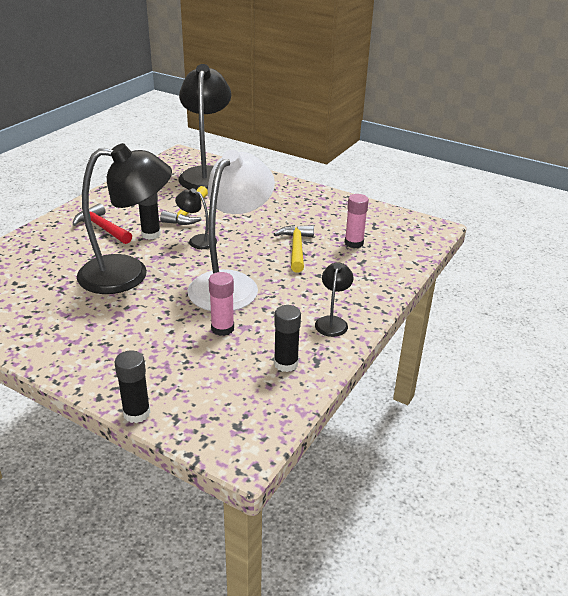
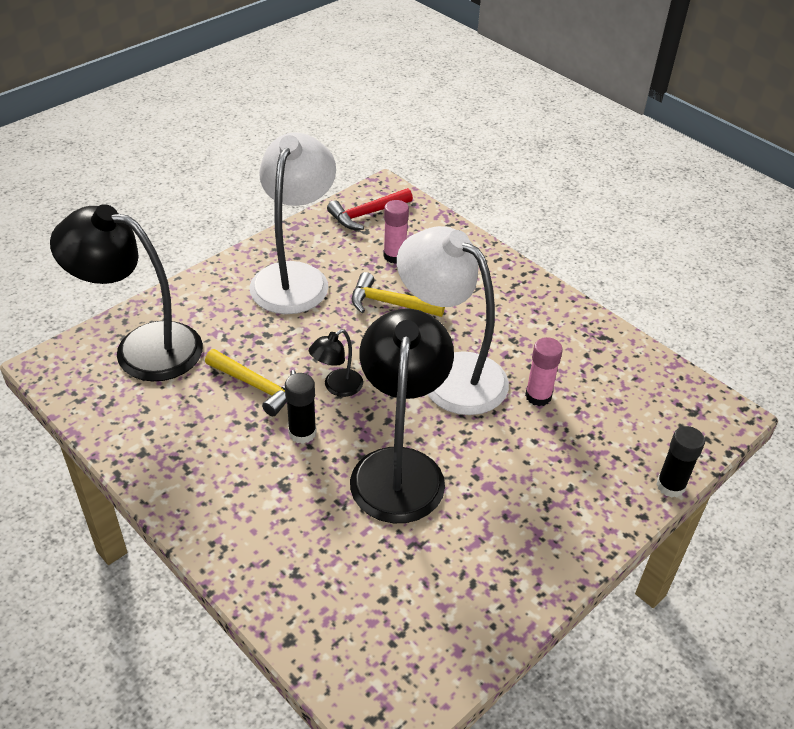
camera: 75 degrees left, 10 degrees up
(102, 228) = (259, 486): red hammer -> red hammer (366, 214)
(286, 364) = (606, 359): black glue stick -> none
(301, 209) = (294, 277): none -> white lamp
(332, 322) = (543, 311): black lamp -> none

